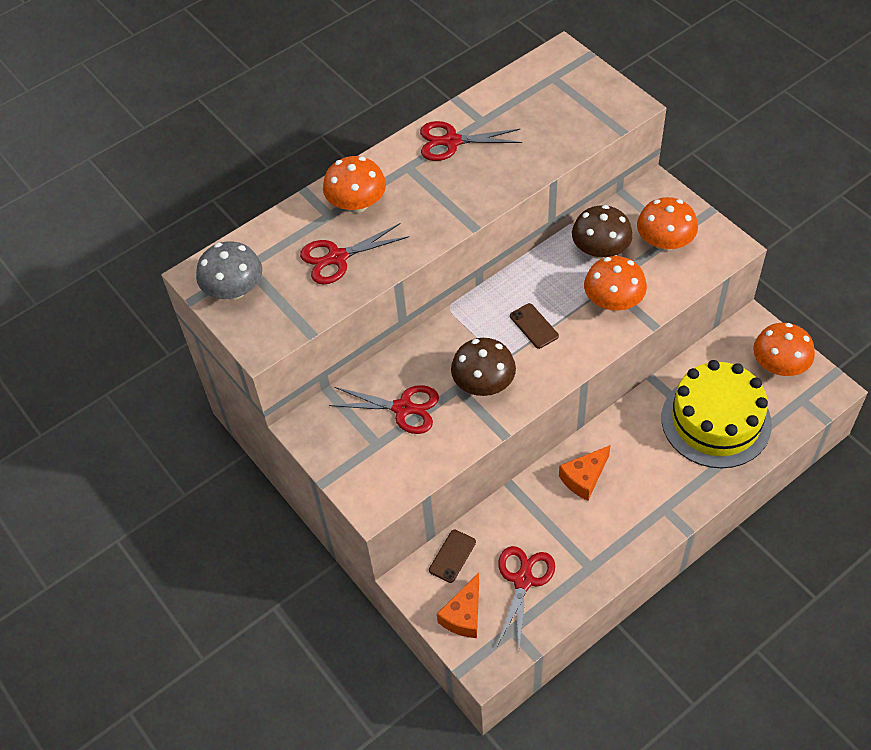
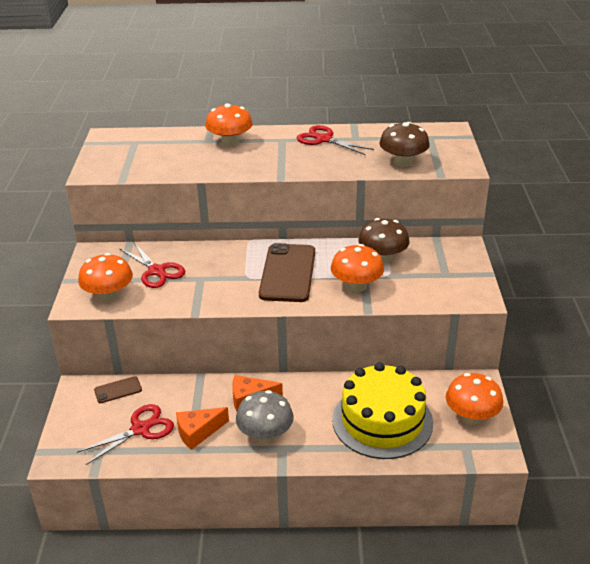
camera: 35 degrees right, 20 degrees down
(234, 290) = (113, 148): grey mushroom -> grey mushroom (265, 434)
(337, 258) = (184, 158): red scissors -> none
(464, 615) = (83, 424): orange cheese -> orange cheese (198, 432)
(483, 383) = (218, 284): brown mushroom -> brown mushroom (403, 162)
(534, 326) = (288, 273): brown phone -> brown phone, size x2.16
(664, 242) = (433, 274): orange mushroom -> orange mushroom (109, 296)

